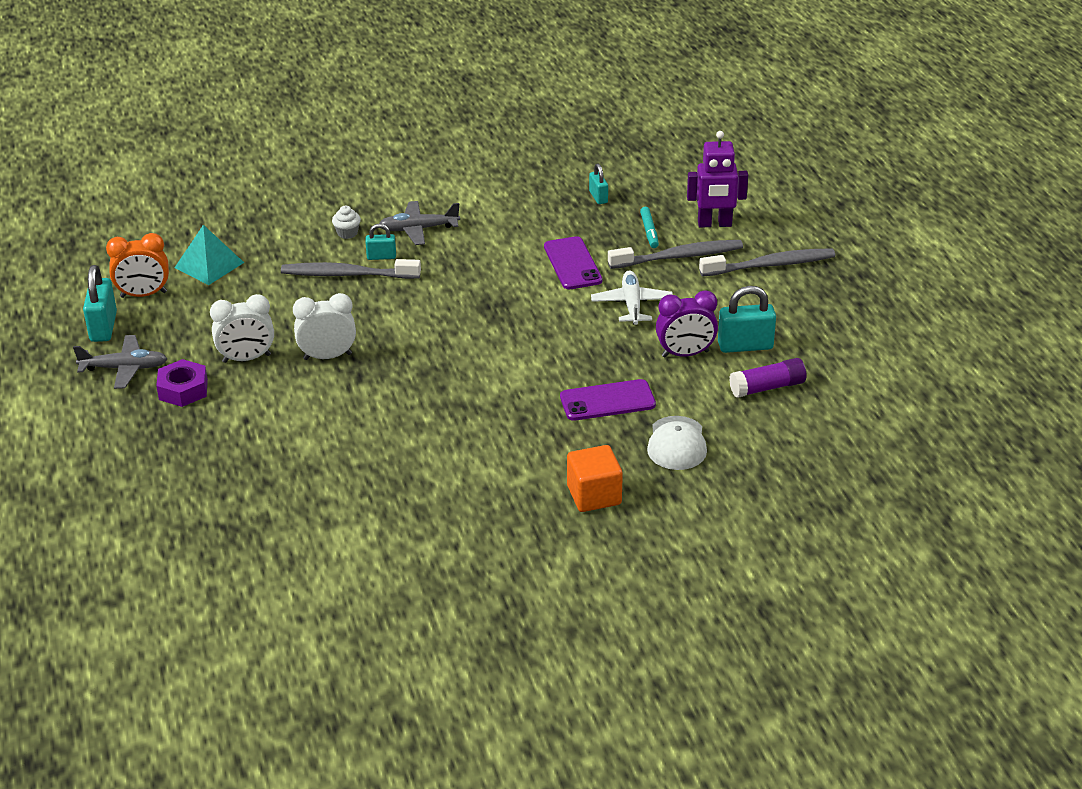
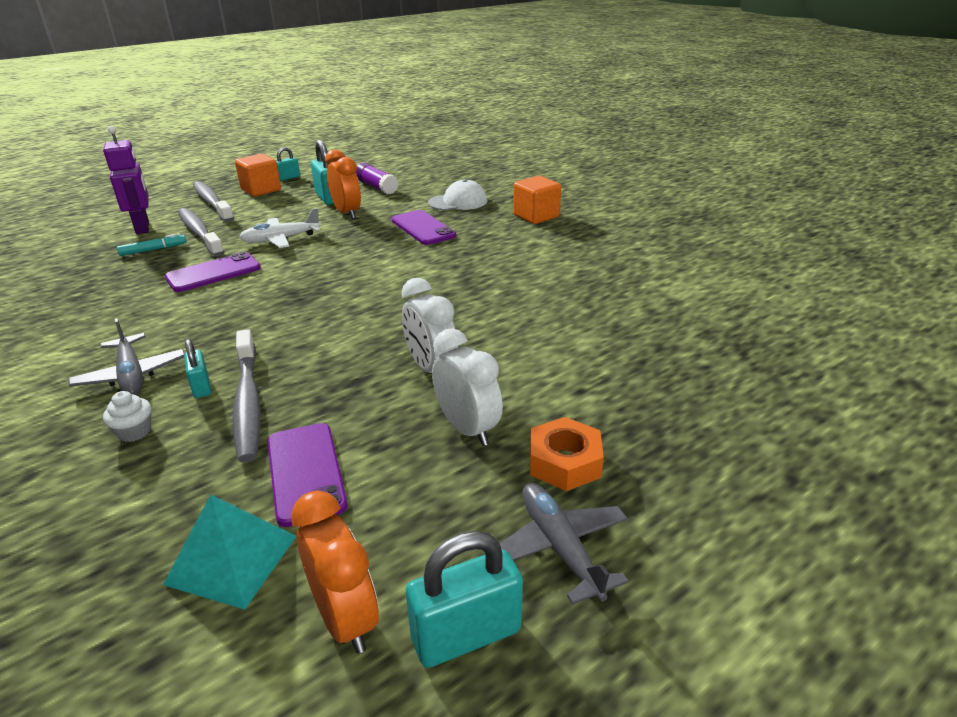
camera: 110 degrees left, 5 degrees down
(183, 389) = (564, 462): purple nut -> orange nut
(256, 291) = (305, 473): none -> purple phone
(598, 197) = (77, 282): turquoise padlock -> turquoise padlock (288, 178)
(685, 354) = (347, 213): purple clock -> orange clock
(800, 299) = (261, 190): none -> orange cube

